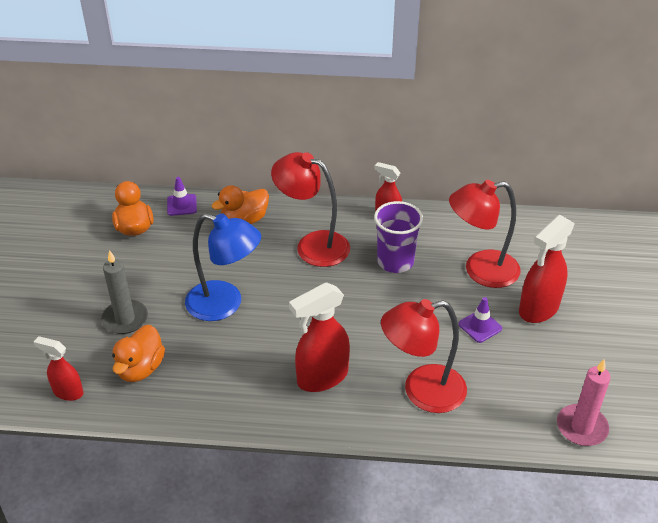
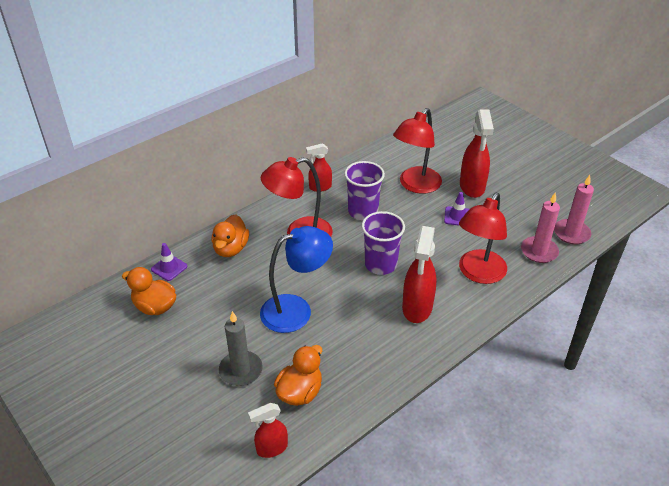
camera: 45 degrees left, 0 degrees up
(140, 368) = (300, 392): orange duck -> orange duck turned 120 degrees counterclockwise
(344, 318) = (380, 264): none -> purple cup
(516, 417) = (539, 251): none -> pink candle

